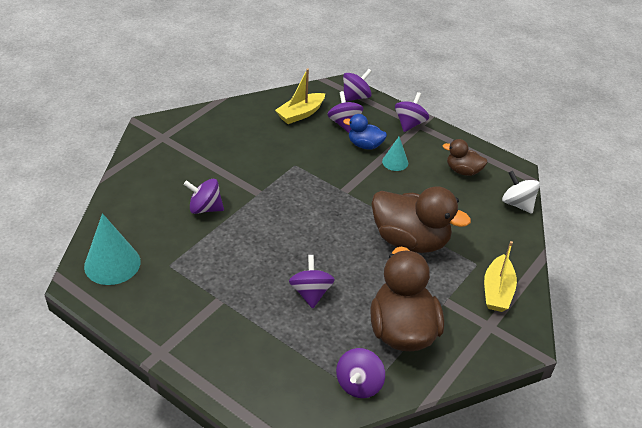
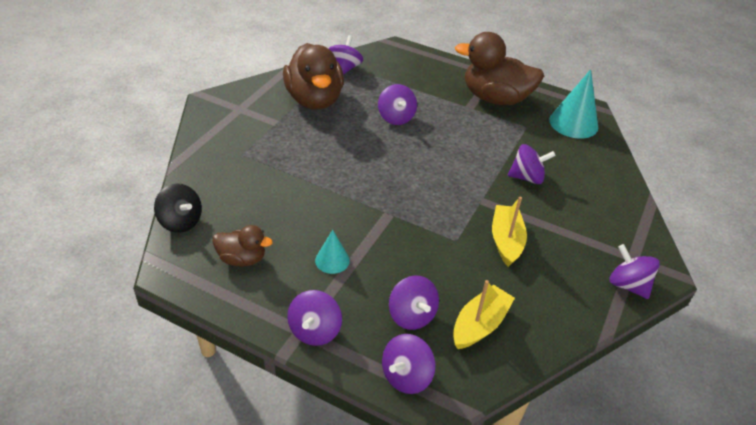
camera: 170 degrees right, 0 degrees up
(182, 122) = (628, 285): none -> purple spinning top
(365, 145) = (375, 281): blue duck -> none
(410, 240) = (309, 168): brown duck -> brown duck (495, 98)
(497, 291) = (226, 133): yellow boat -> yellow boat (506, 241)
(517, 204) = (181, 222): white spinning top -> black spinning top

